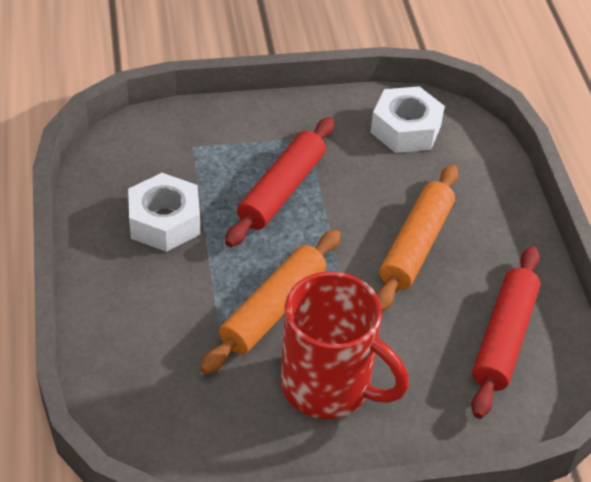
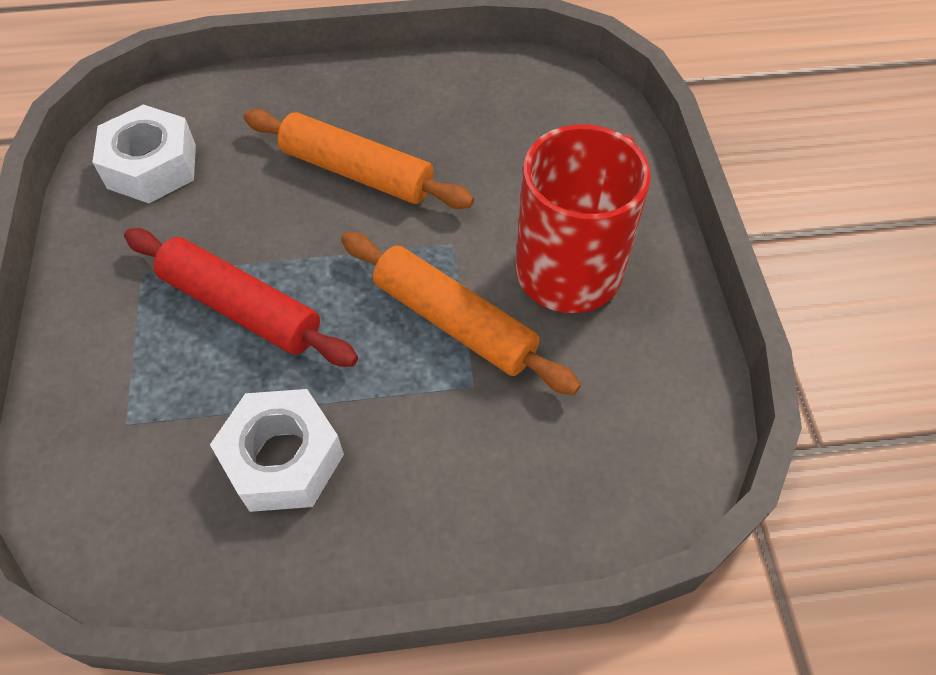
camera: 85 degrees left, 10 degrees up
(503, 338) = (496, 110): red rolling pin -> none

